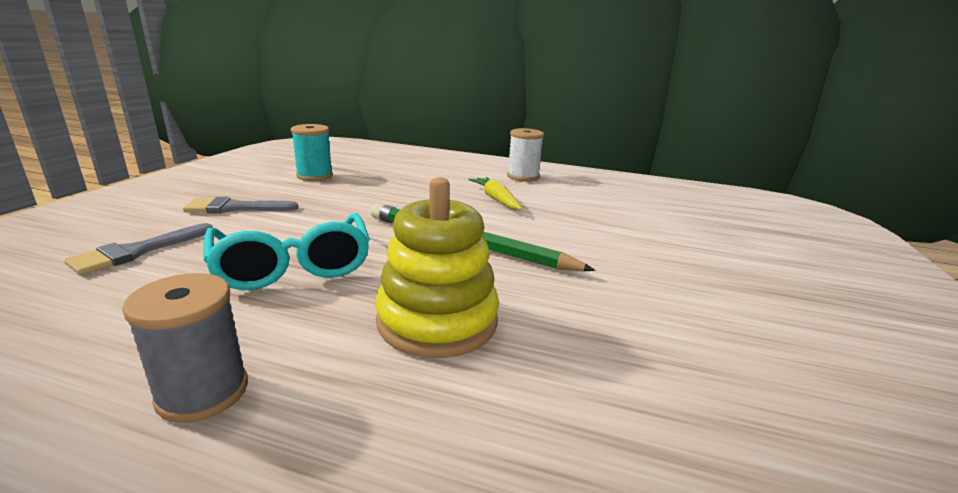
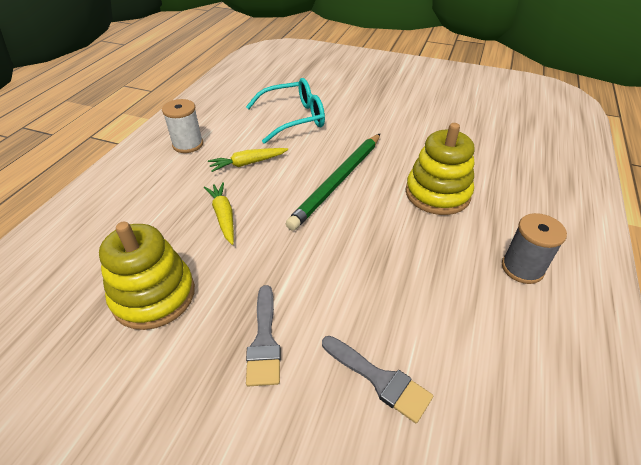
camera: 85 degrees left, 20 degrees up
(293, 266) = (387, 264): turquoise glasses -> turquoise glasses (294, 118)
(314, 176) = (154, 295): turquoise spool -> yellow stacking toy
(405, 192) = (223, 216): none -> yellow carrot

